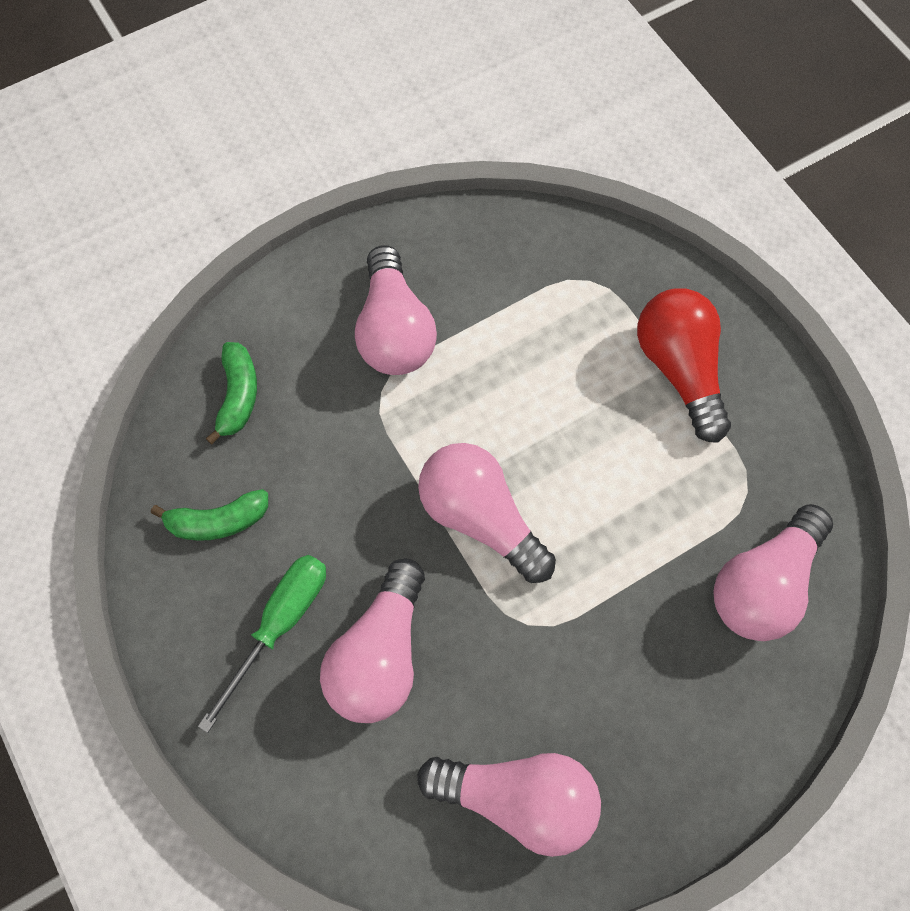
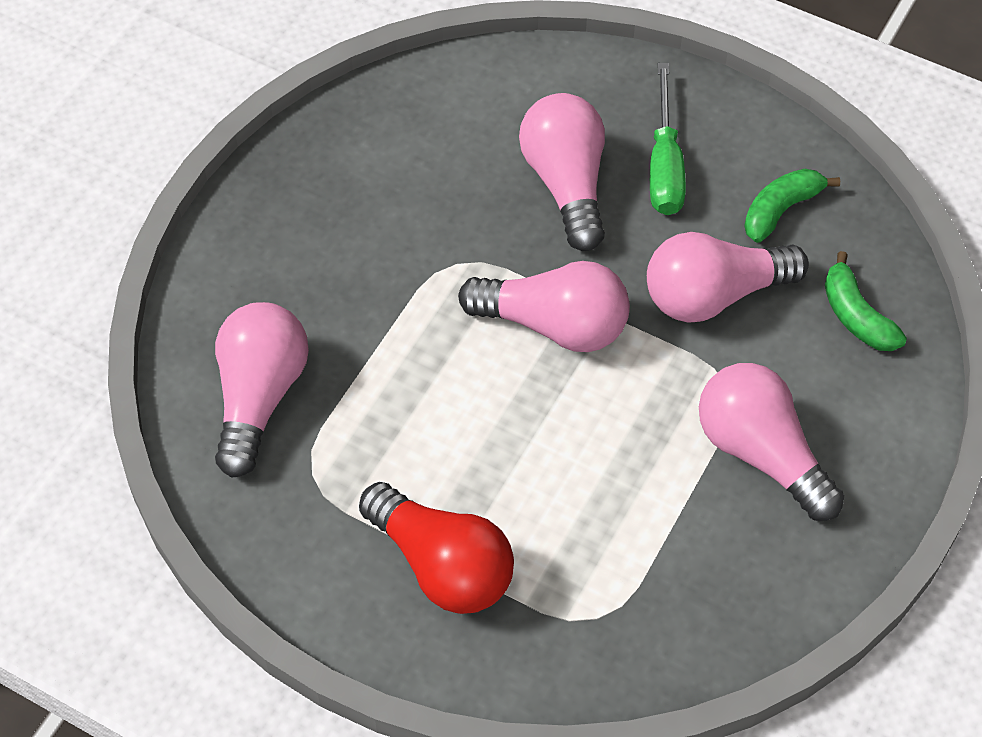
camera: 150 degrees right, 10 degrees down
(518, 799) = (390, 146): pink light bulb -> pink light bulb (713, 295)

